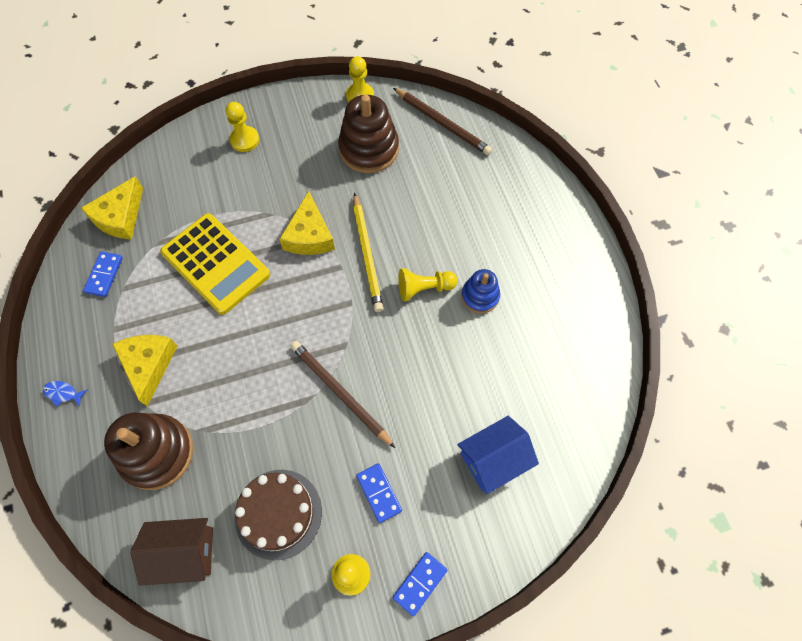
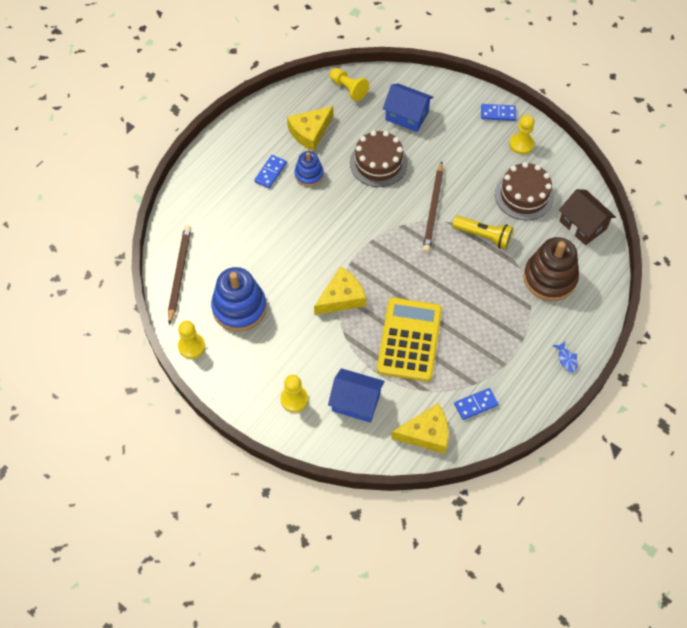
camera: 125 degrees left, 5 degrees down
(149, 365) = (507, 324): yellow cheese -> yellow cheese (310, 132)
(199, 182) = (356, 402): none -> blue house
(264, 422) = (483, 236): none -> yellow flashlight
(367, 254) = (328, 253): yellow pencil -> none
(369, 149) = (239, 307): brown stacking toy -> blue stacking toy
(379, 493) = (471, 156): blue domino -> blue domino (270, 172)
(424, 288) = (327, 207): yellow pawn -> yellow pawn (348, 89)
(445, 378) = (378, 163): none -> brown cake

